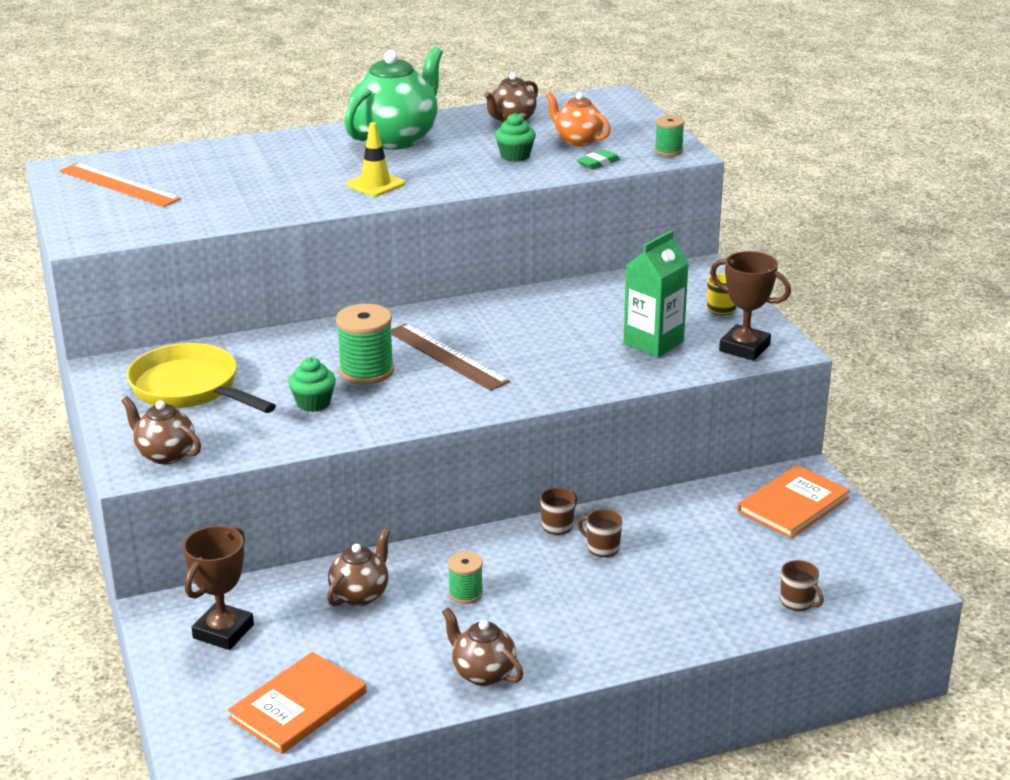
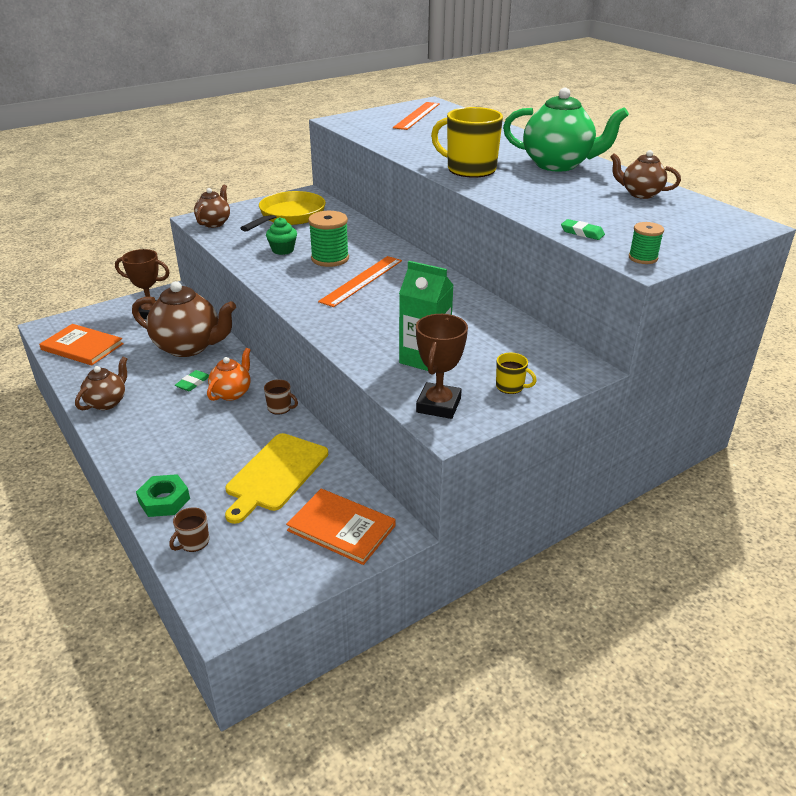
camera: 75 degrees right, 5 degrees up
(360, 594) = (189, 347): brown teapot -> brown teapot, size x1.82
(375, 184) = (470, 169): yellow traffic cone -> yellow mug
(447, 356) = (362, 280): brown ruler -> orange ruler
(465, 593) = (193, 383): green spool -> green eraser
(515, 156) = (565, 203): green cupcake -> none
(577, 140) = (624, 220): orange teapot -> orange teapot (232, 393)
(602, 547) = (255, 431): brown mug -> none
(692, 539) = (275, 474): none -> yellow cutting board
(720, 621) = (164, 500): none -> green nut

